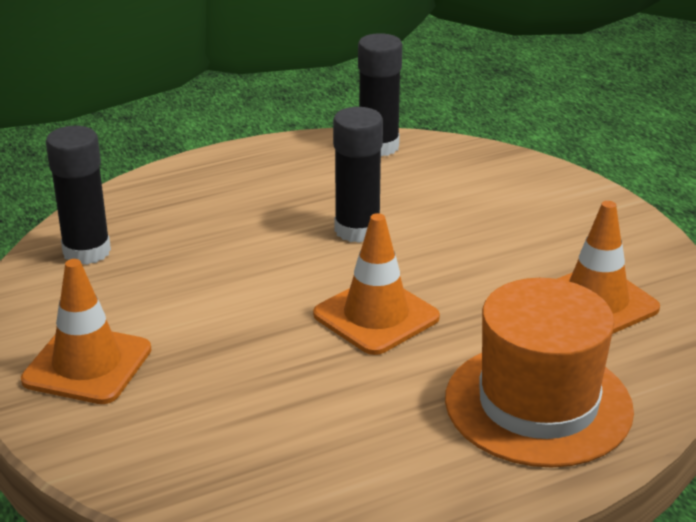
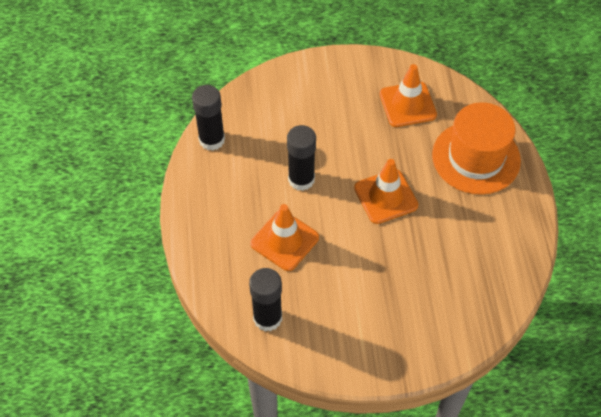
camera: 70 degrees left, 25 degrees up
(87, 365) = (382, 336): orange traffic cone -> orange traffic cone (284, 240)

